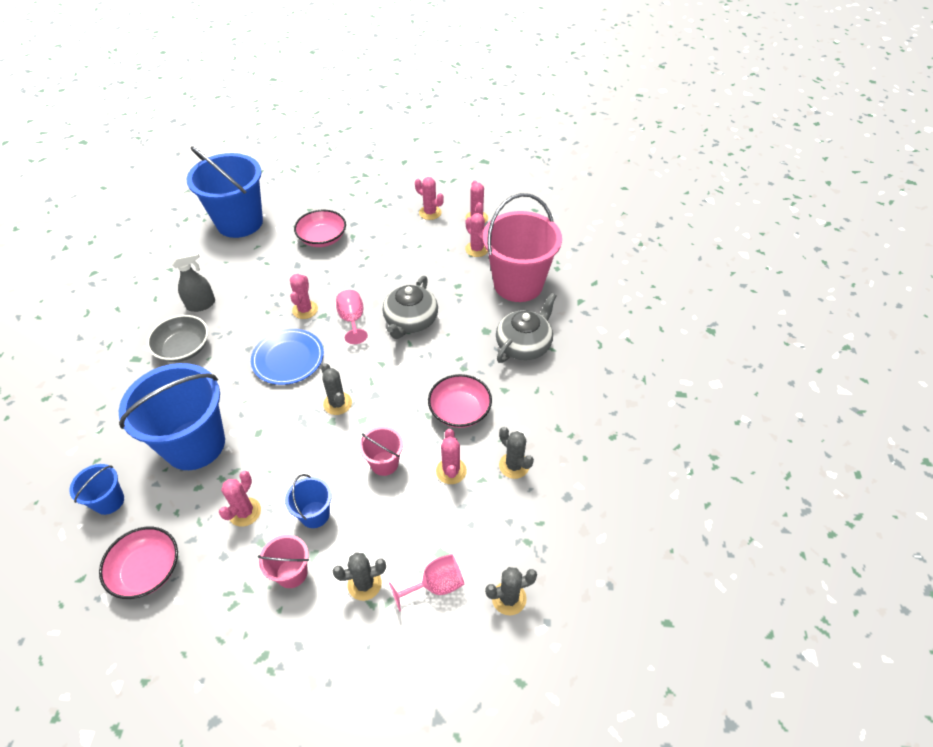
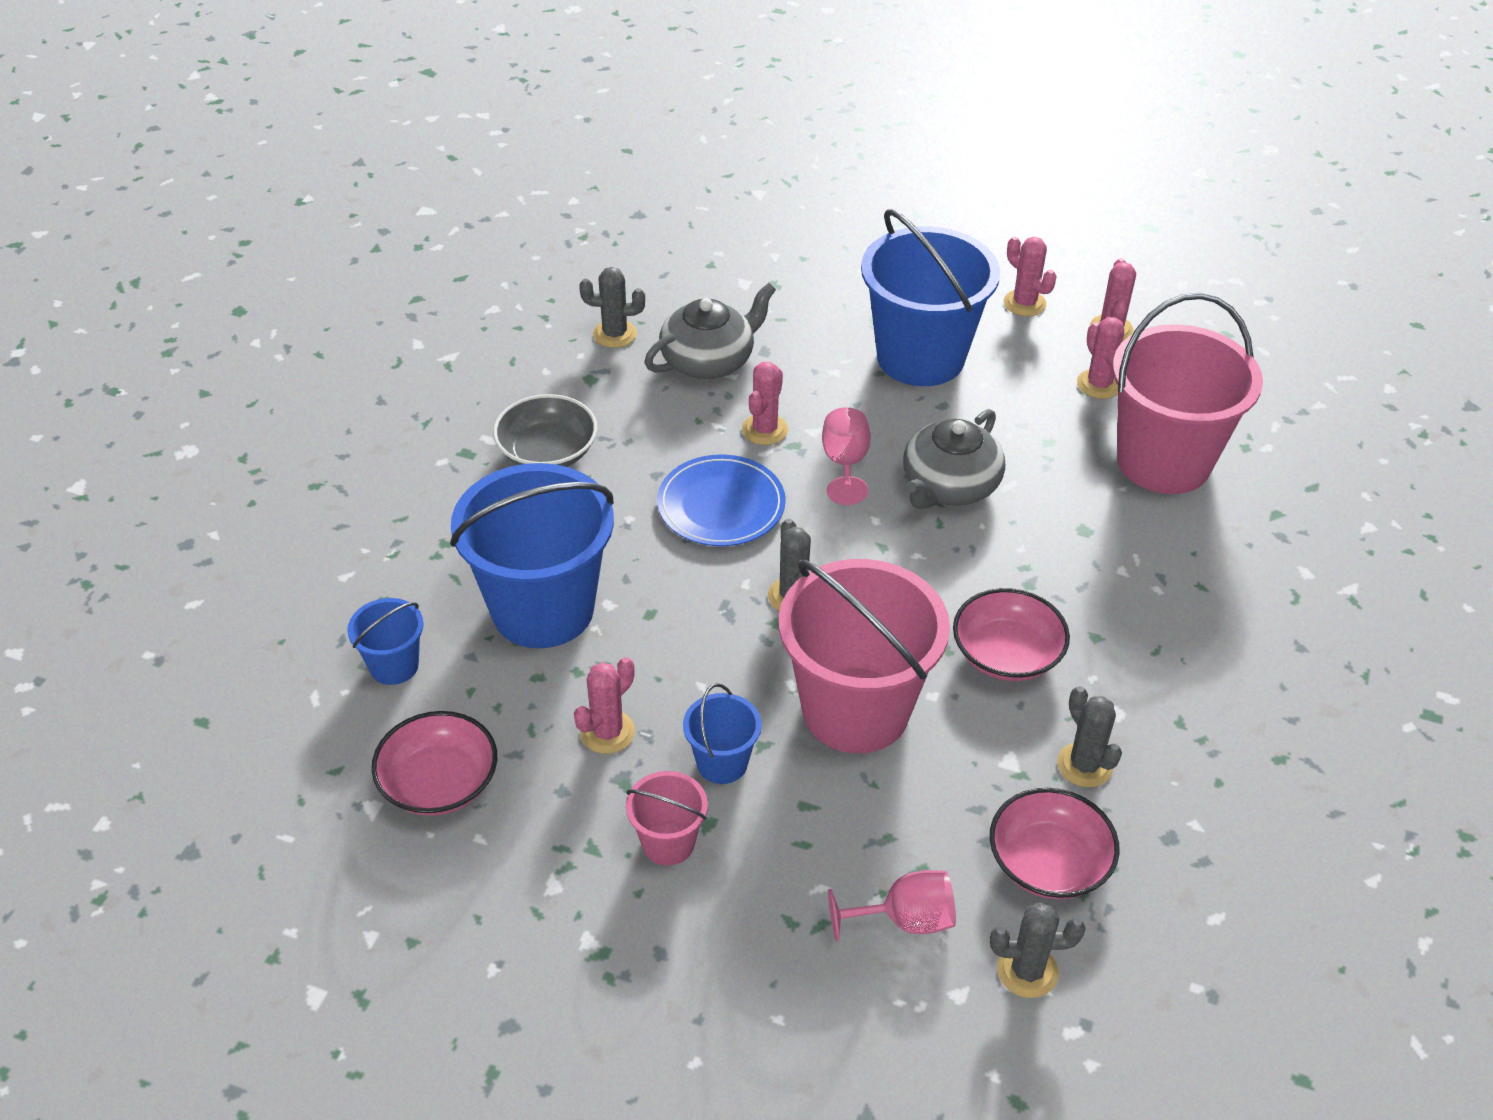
camera: 15 degrees right, 5 degrees down
(201, 304) = (588, 386): grey spray bottle -> none
(239, 222) = (676, 259): blue bucket -> blue bucket (920, 357)
(322, 238) = (818, 313): pink bowl -> pink bowl (1048, 863)
(364, 584) = (785, 888): grey cactus -> grey cactus (615, 334)
(384, 463) = (855, 710): pink bucket -> pink bucket, size x2.17
(451, 471) = (970, 748): pink cactus -> none
(524, 345) = (1150, 569): grey teapot -> grey teapot (709, 360)

